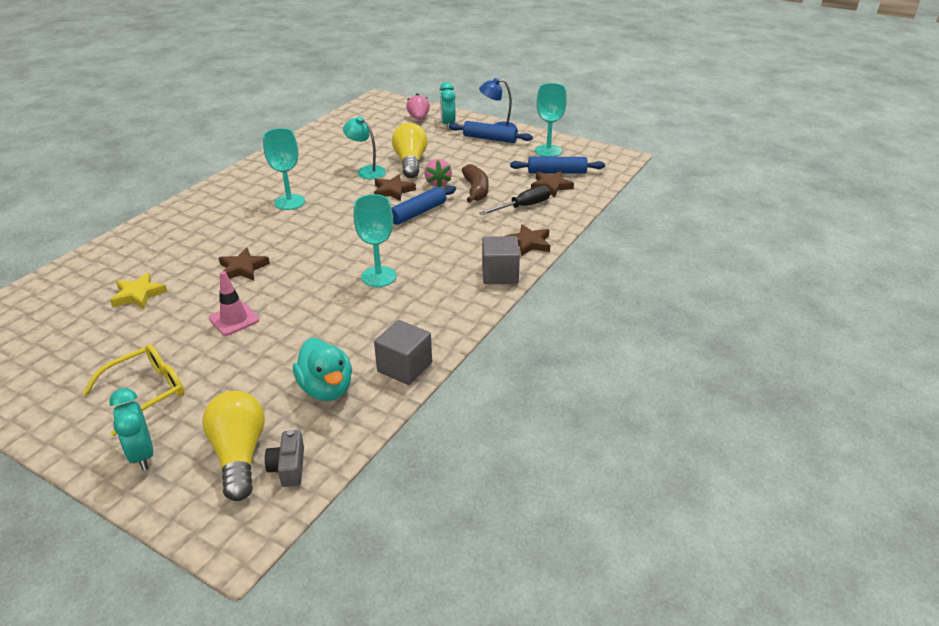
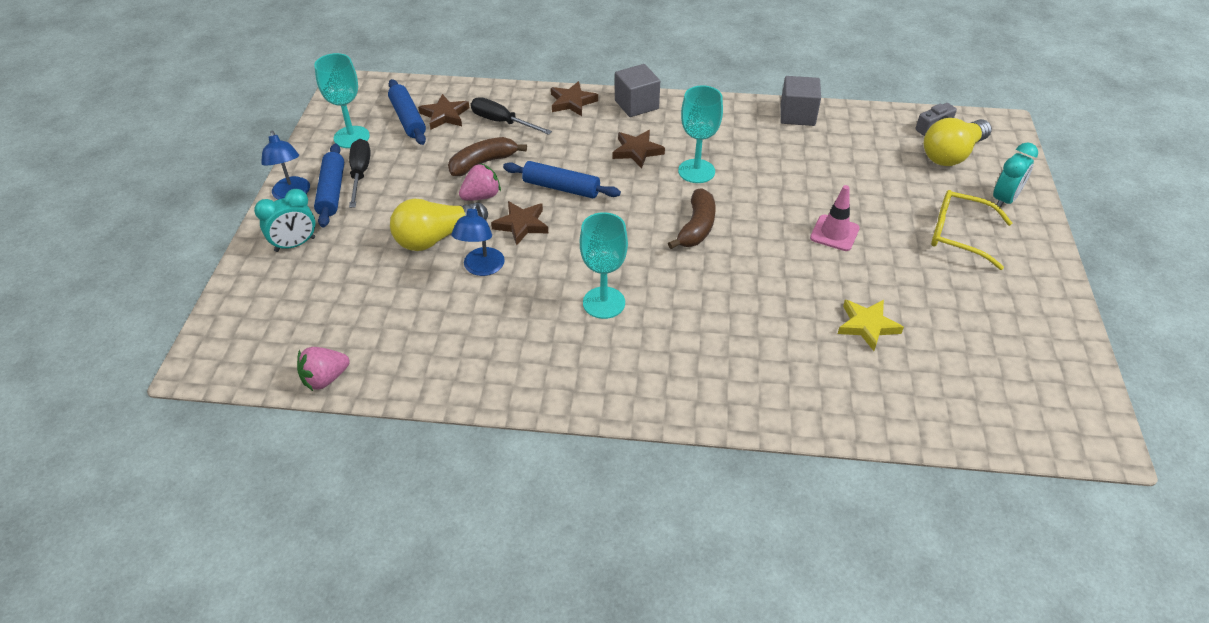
camera: 115 degrees left, 10 degrees up
(243, 268) = (759, 270): brown star -> brown star (637, 151)
(315, 256) = (696, 227): none -> brown banana
(326, 389) = (856, 142): turquoise duck -> none
(366, 171) = (481, 268): turquoise lamp -> blue lamp
(418, 118) = (279, 283): pink strawberry -> pink strawberry (325, 379)
(502, 149) = (360, 174): none -> black screwdriver

